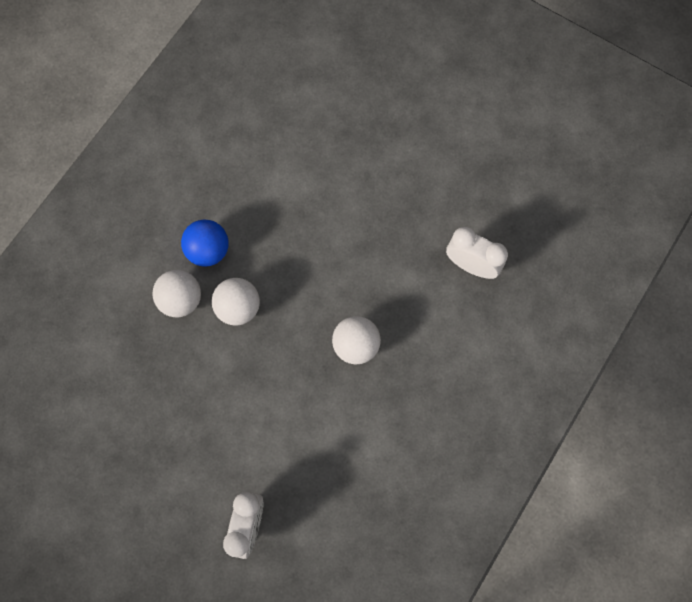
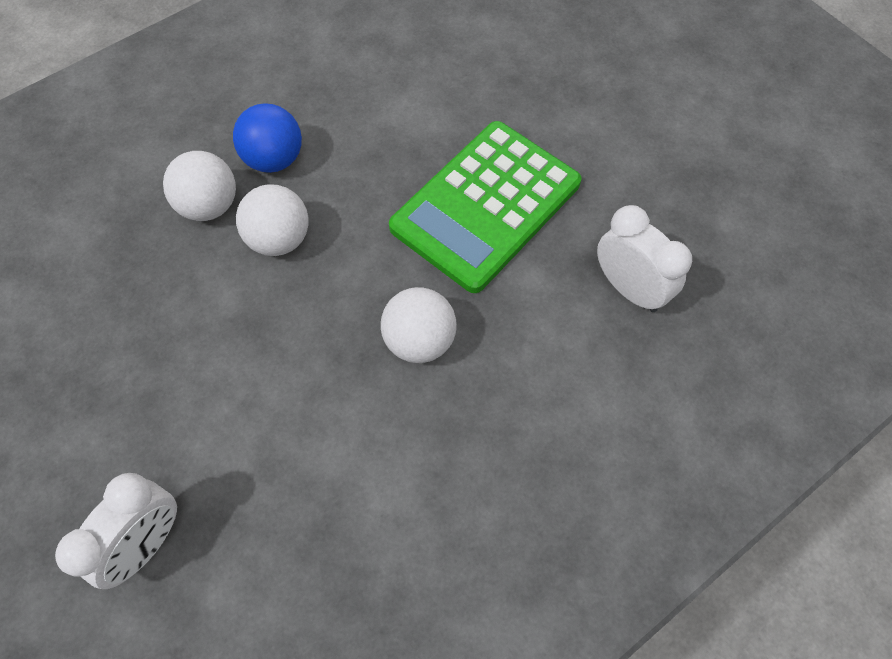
camera: 20 degrees right, 10 degrees down
(362, 237) = (486, 206): none -> green calculator

